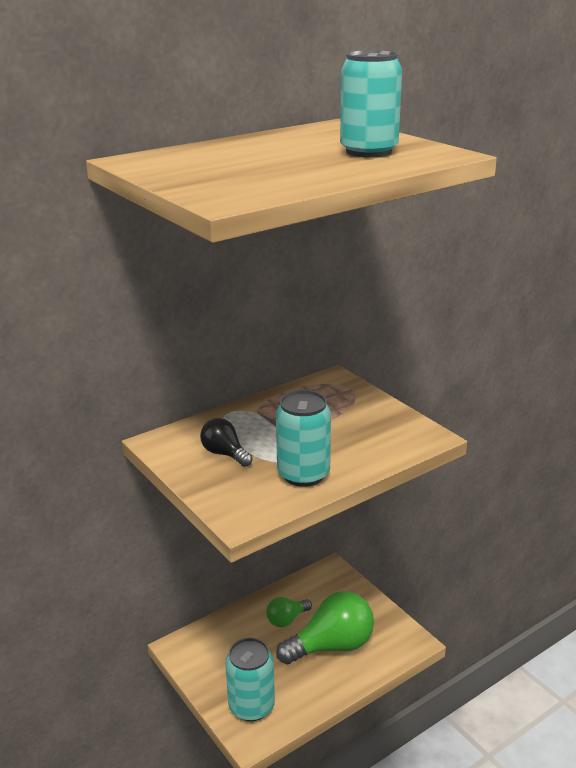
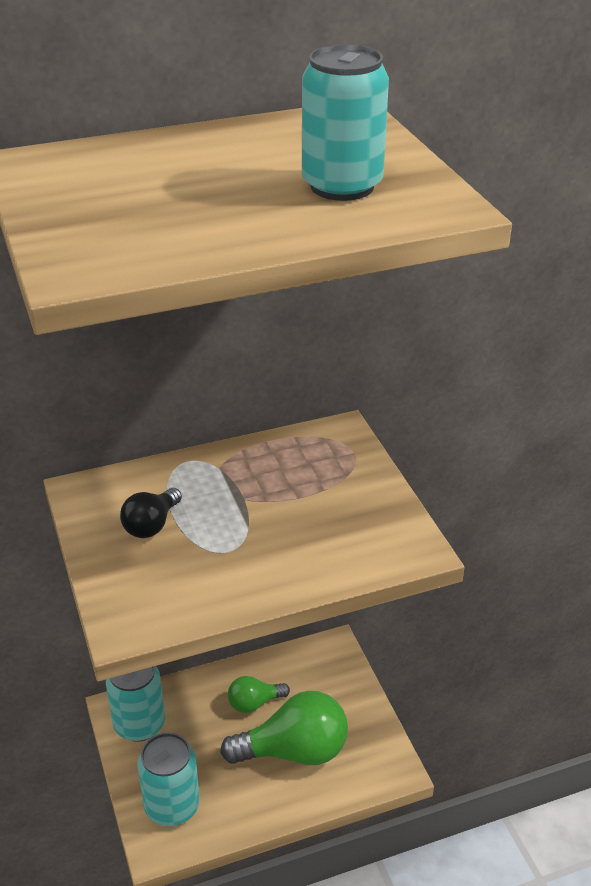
camera: 15 degrees right, 10 degrees up
(225, 454) = (151, 525): black light bulb -> black light bulb turned 120 degrees counterclockwise
(303, 474) = (230, 576): turquoise can -> turquoise can (139, 724)

